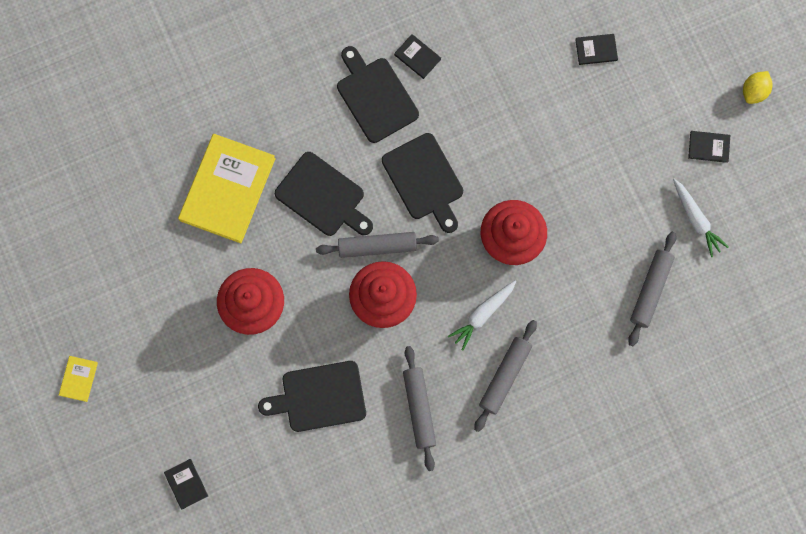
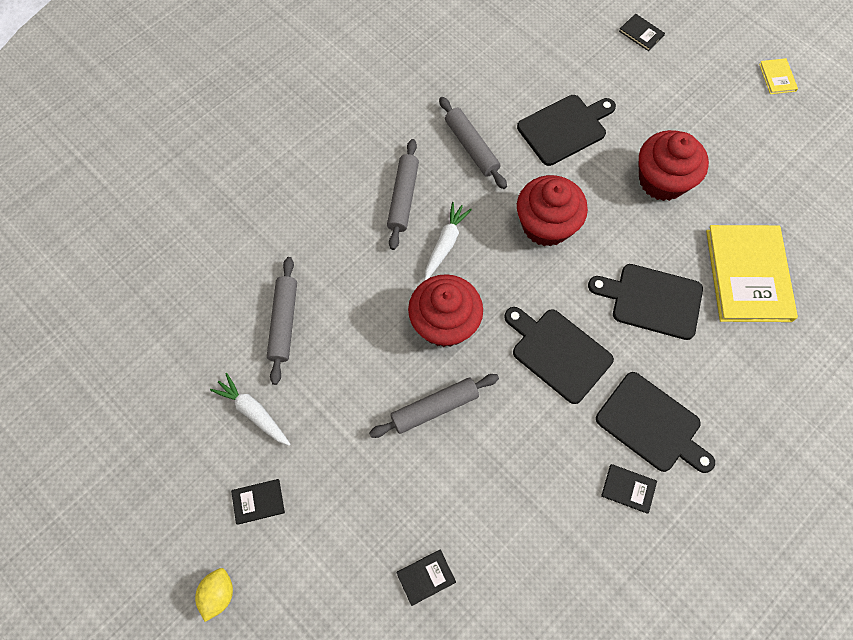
camera: 160 degrees right, 10 degrees down
(377, 246) = (575, 271): grey rolling pin -> grey rolling pin (434, 408)

